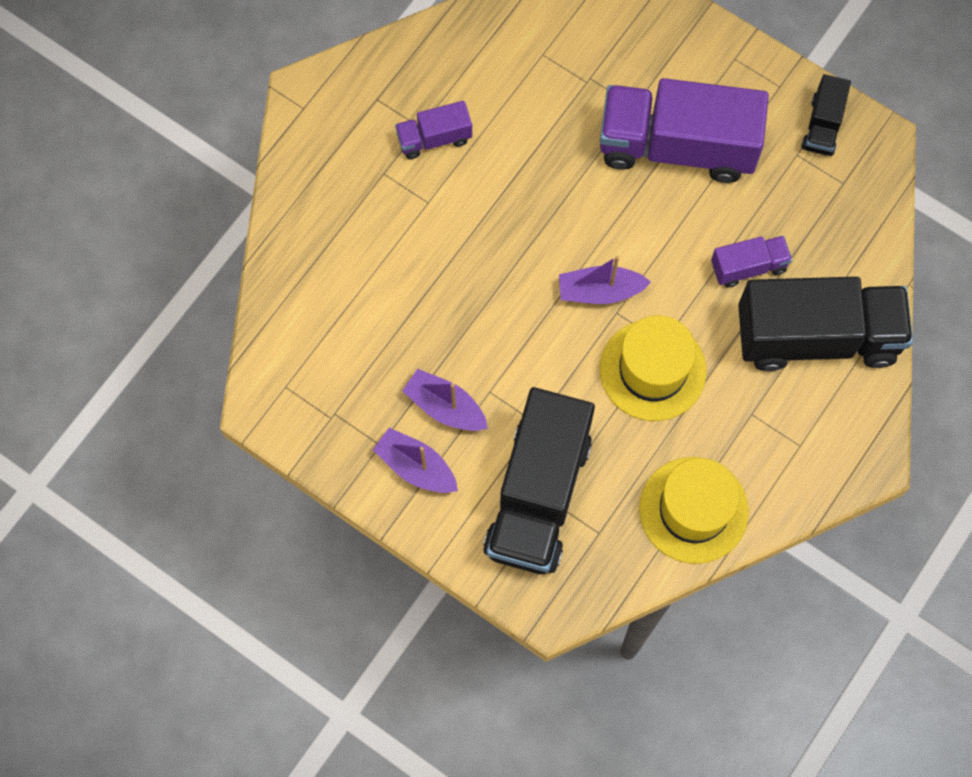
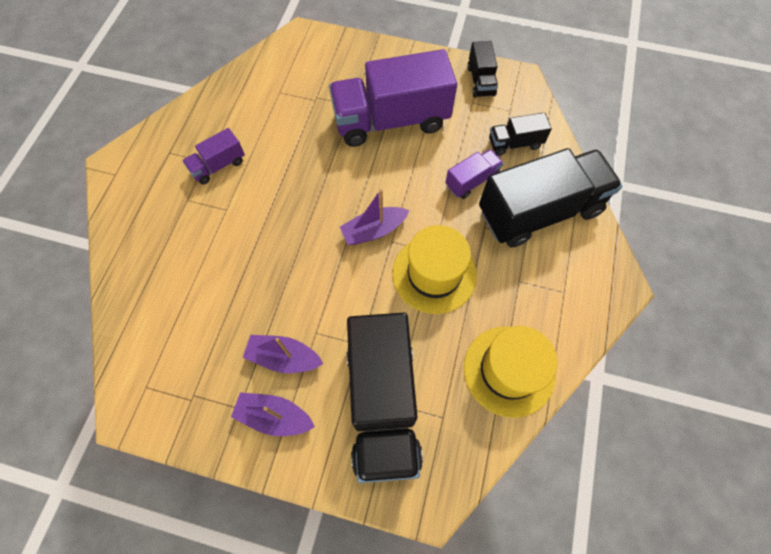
camera: 20 degrees left, 5 degrees down
(827, 233) = (514, 143): none -> black truck

